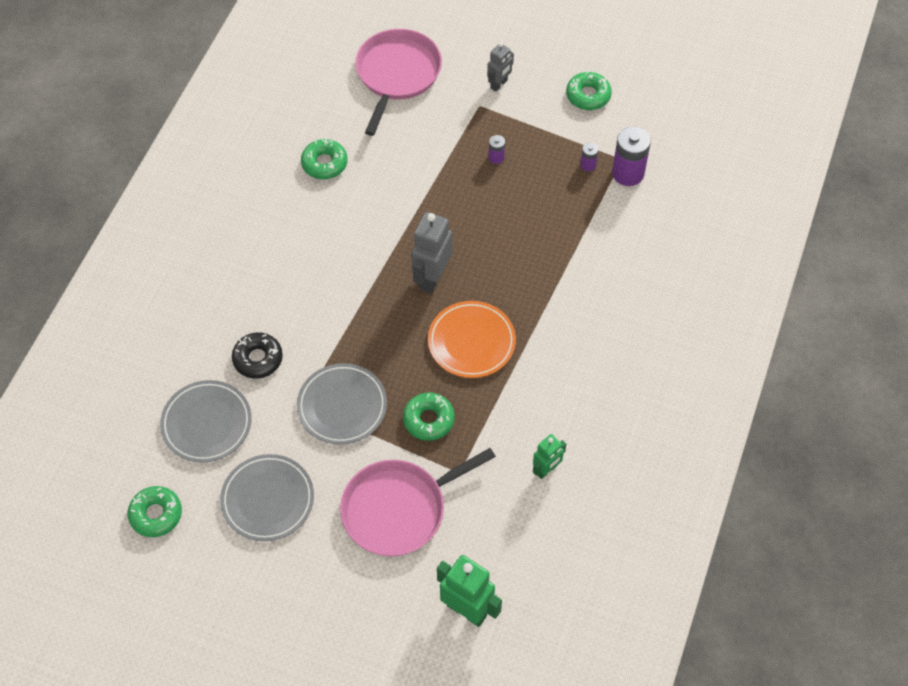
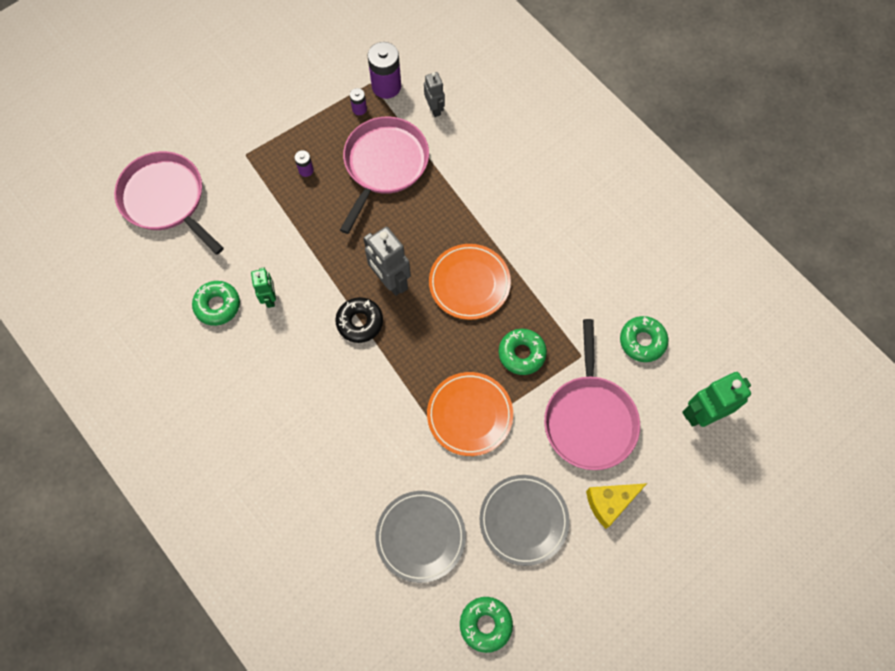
camera: 60 degrees left, 10 degrees up
(258, 359) = (382, 461): black donut -> black donut (360, 322)
(325, 566) = (610, 503): none -> yellow cheese
(342, 406) = (469, 415): grey plate -> orange plate
(499, 84) = (234, 128): grey robot -> grey robot (434, 109)
(544, 214) = (384, 165): none -> pink pan
(546, 470) = (615, 291): green robot -> green robot (270, 298)
(588, 95) = (293, 71): green donut -> green donut (642, 341)

